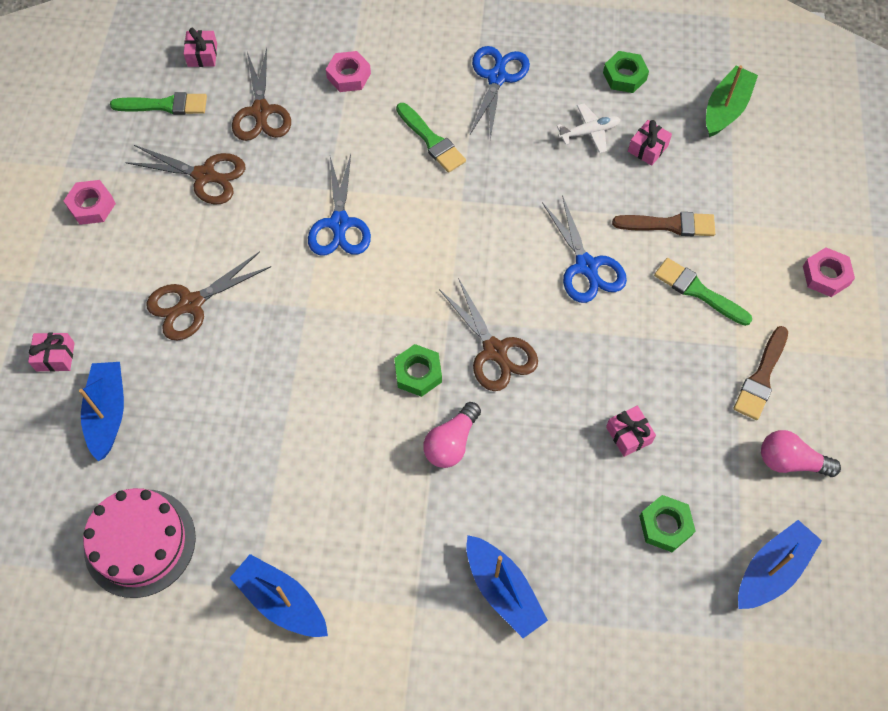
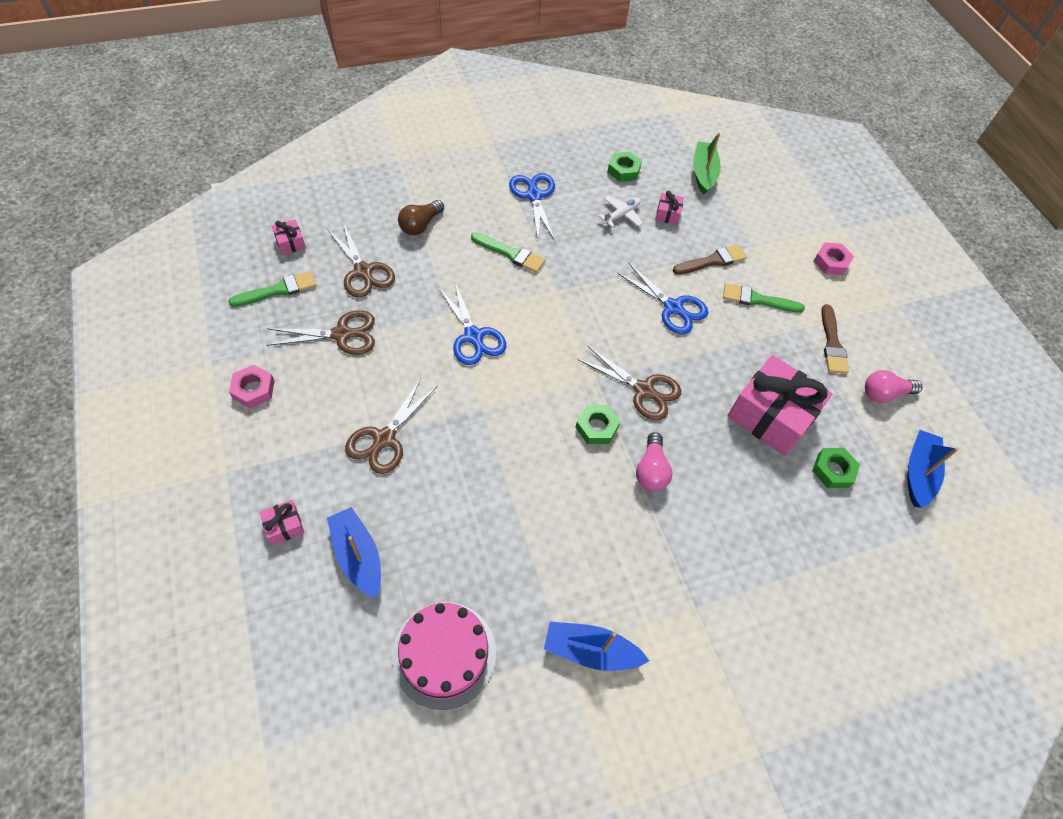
camera: 30 degrees left, 5 degrees down
(349, 75) = (420, 225): pink nut -> brown light bulb
(503, 590) = (751, 566): blue boat -> none
(628, 435) = (771, 416): pink gift -> pink gift, size x2.37

